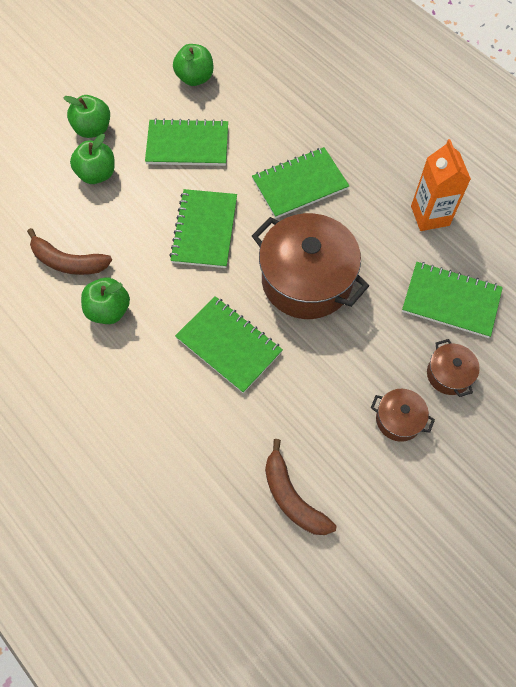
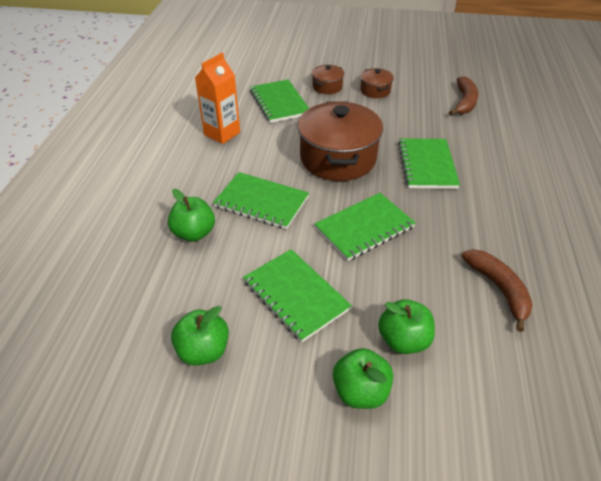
camera: 130 degrees left, 20 degrees down
(109, 310) = (492, 235): green apple -> green apple (194, 233)

